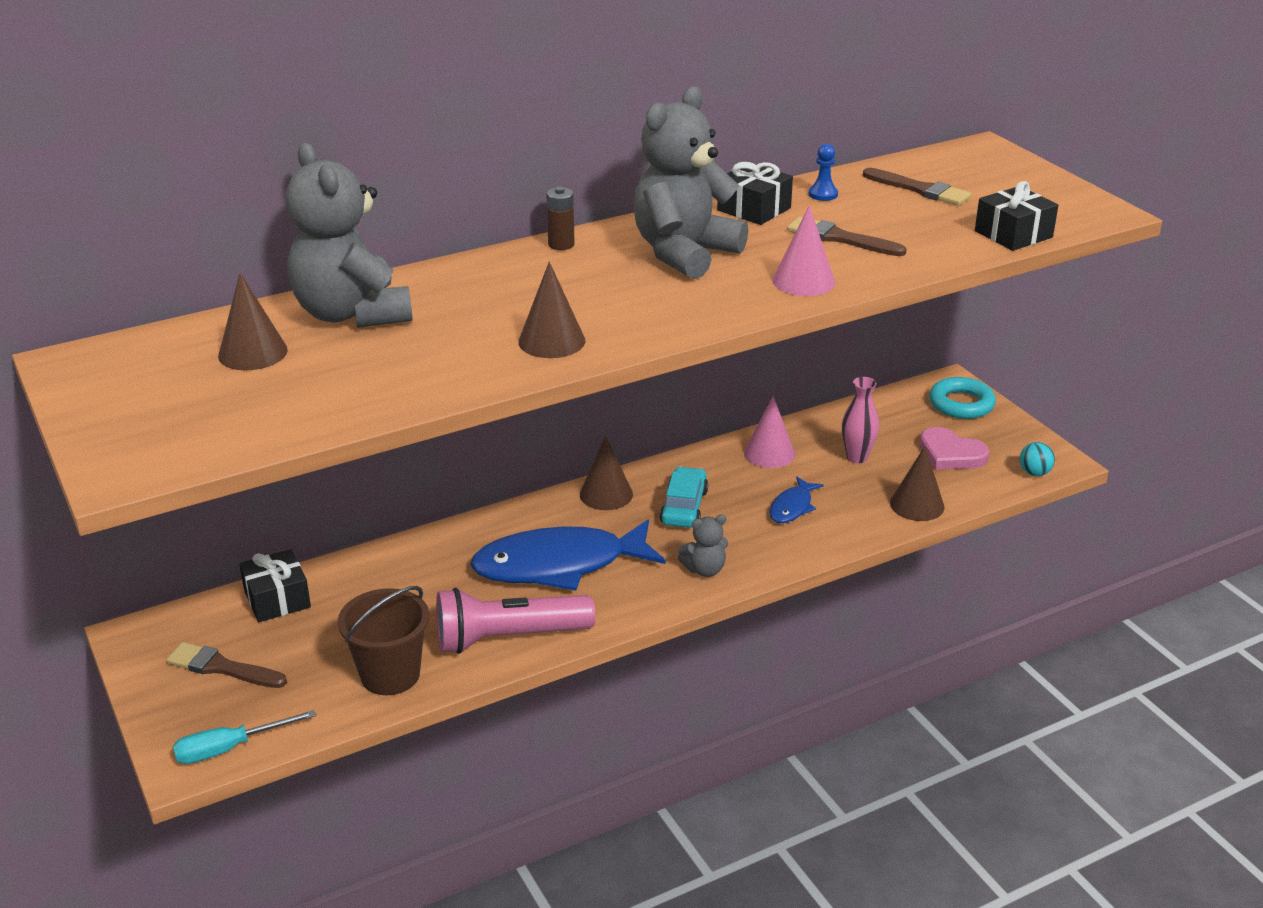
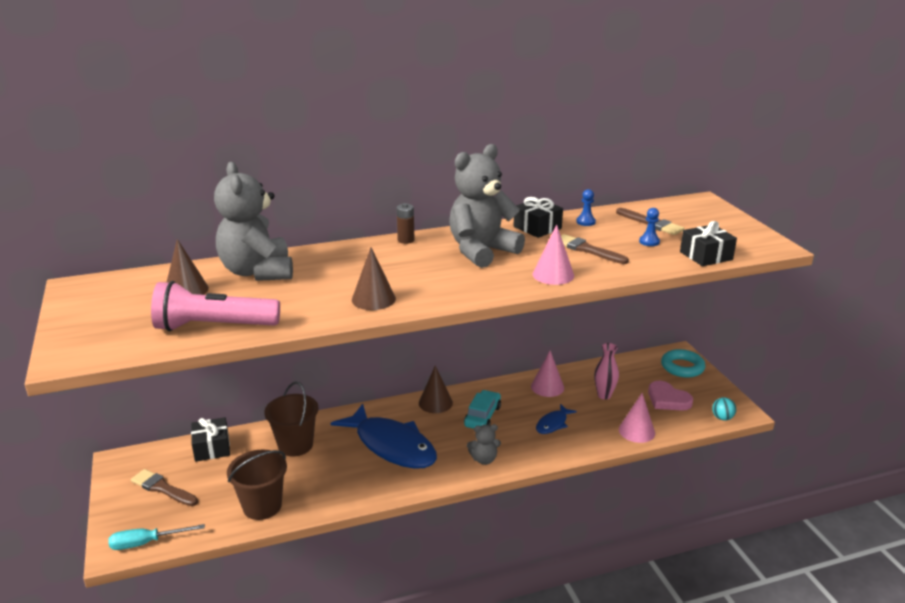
camera: 10 degrees right, 5 degrees down
(409, 580) = (295, 445): none -> brown bucket
(508, 638) = (344, 490): pink flashlight -> pink flashlight (214, 326)
(559, 565) = (391, 446): blue fish -> blue fish turned 135 degrees counterclockwise
(917, 505) = (636, 431): brown cone -> pink cone
(926, 219) = (649, 242): none -> blue pawn

